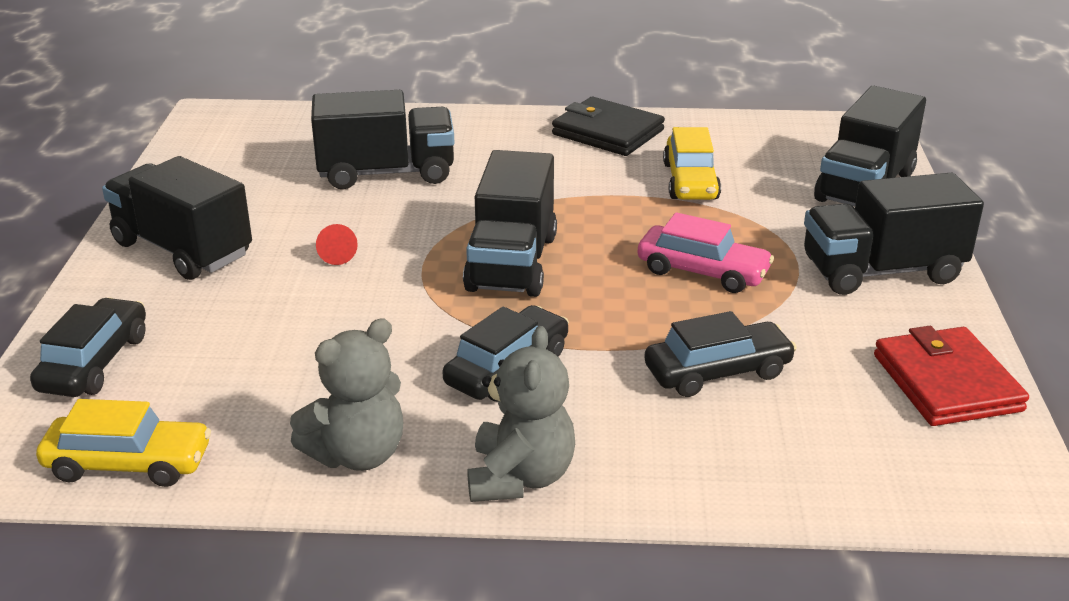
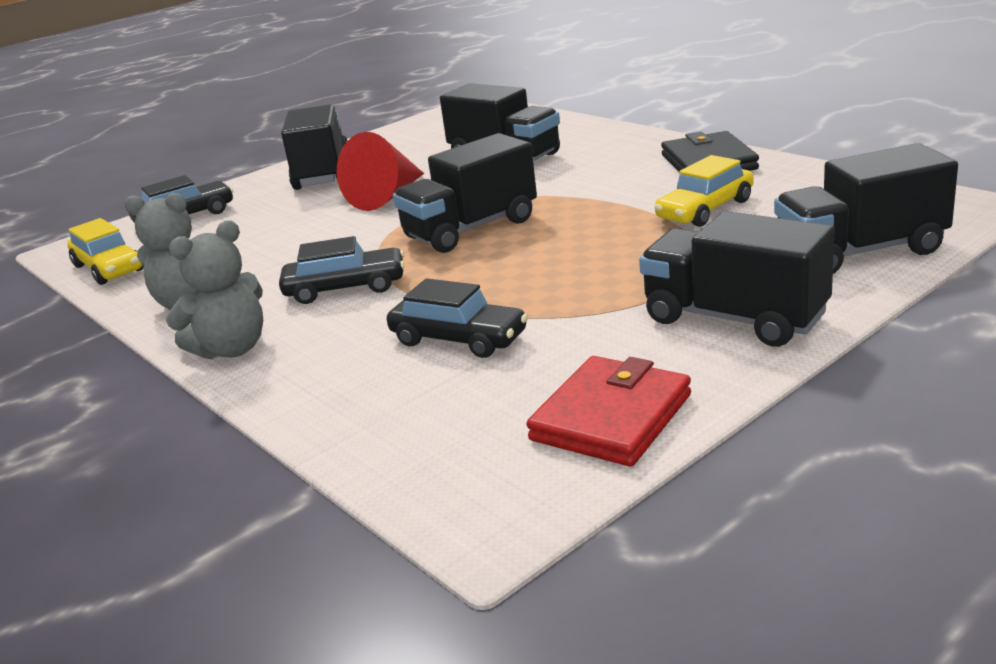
camera: 50 degrees right, 5 degrees down
(336, 254) = (387, 196): red cone -> red cone, size x2.33
(702, 272) = (584, 272): pink car -> none

